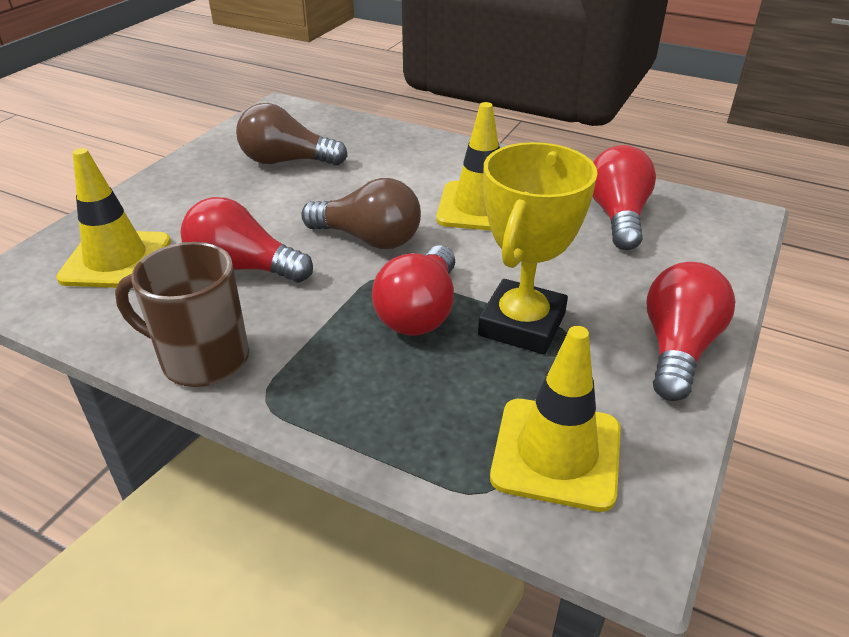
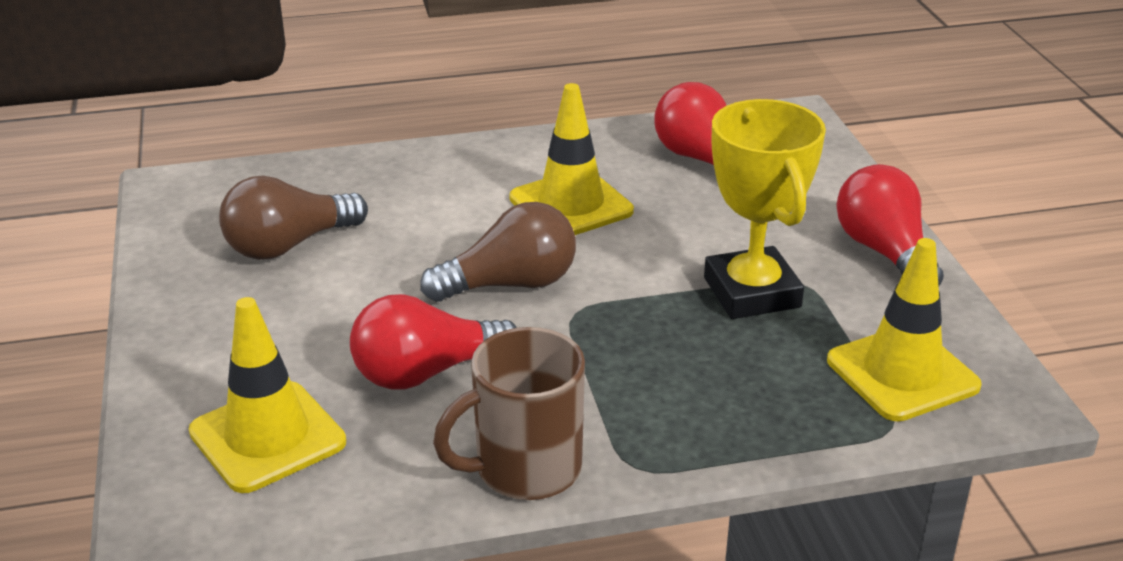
camera: 40 degrees left, 5 degrees down
(420, 312) = (656, 325): red light bulb -> none

